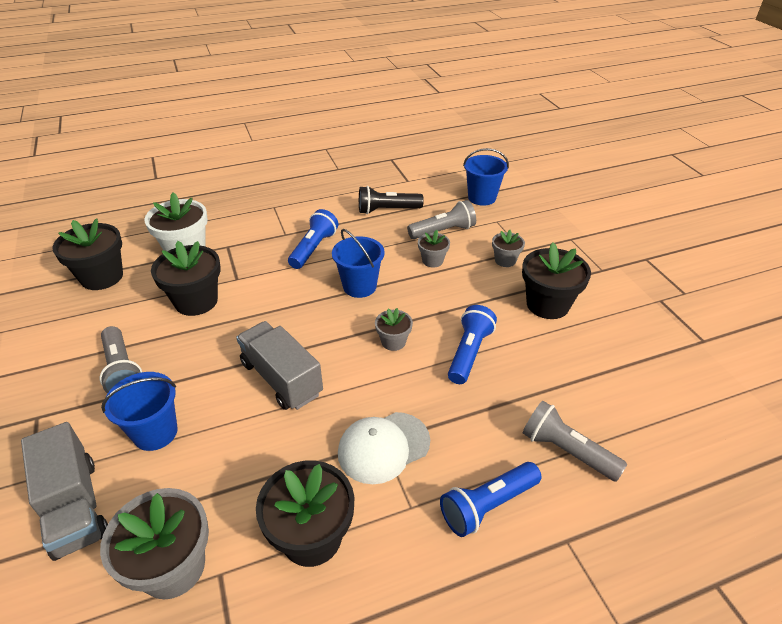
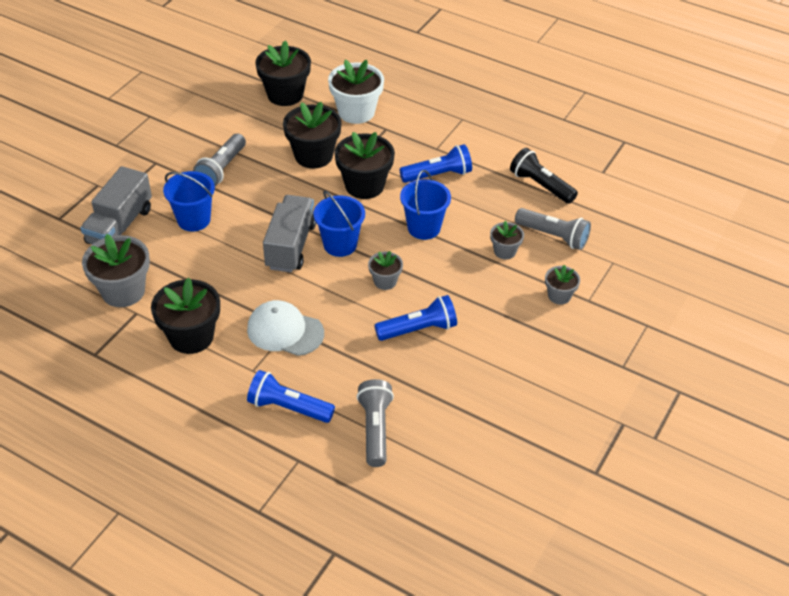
camera: 50 degrees right, 5 degrees up
(482, 198) = (638, 234): blue bucket -> blue bucket (340, 244)
(547, 304) = (529, 350): black flower pot -> black flower pot (364, 185)

